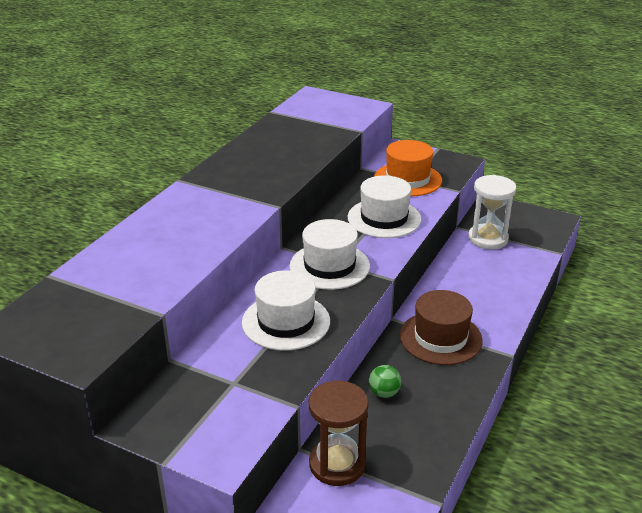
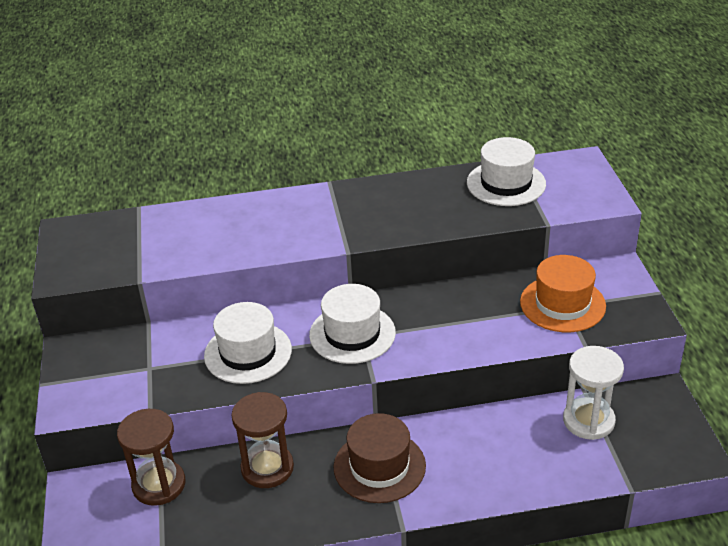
camera: 55 degrees right, 5 degrees up
(384, 218) = (469, 325): white hat -> white hat (506, 183)
(384, 393) = (267, 468): green ball -> brown hourglass

